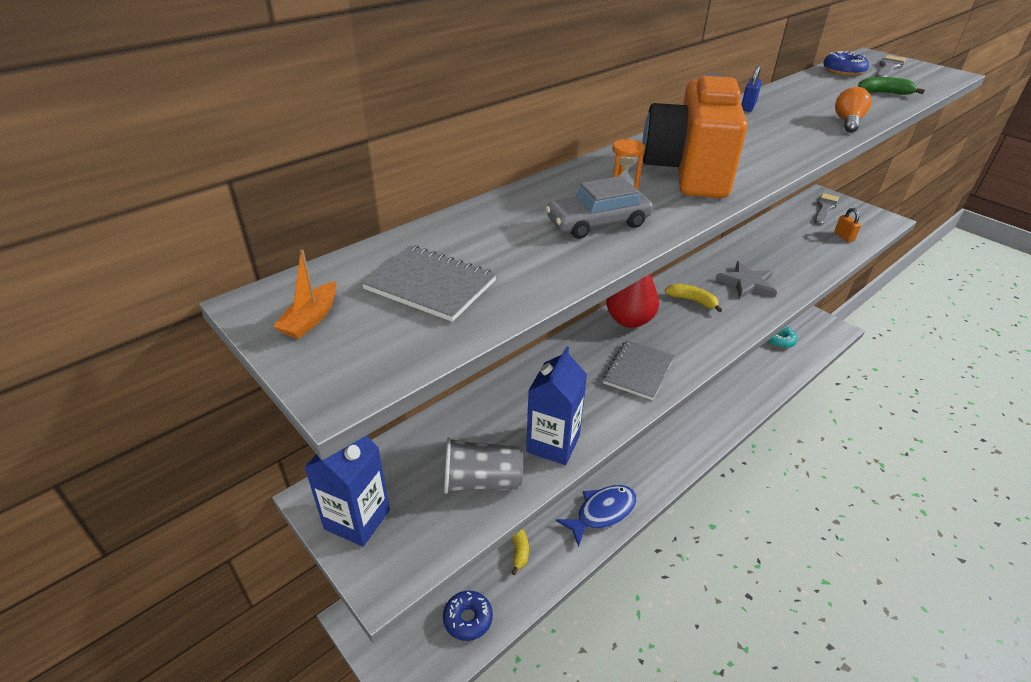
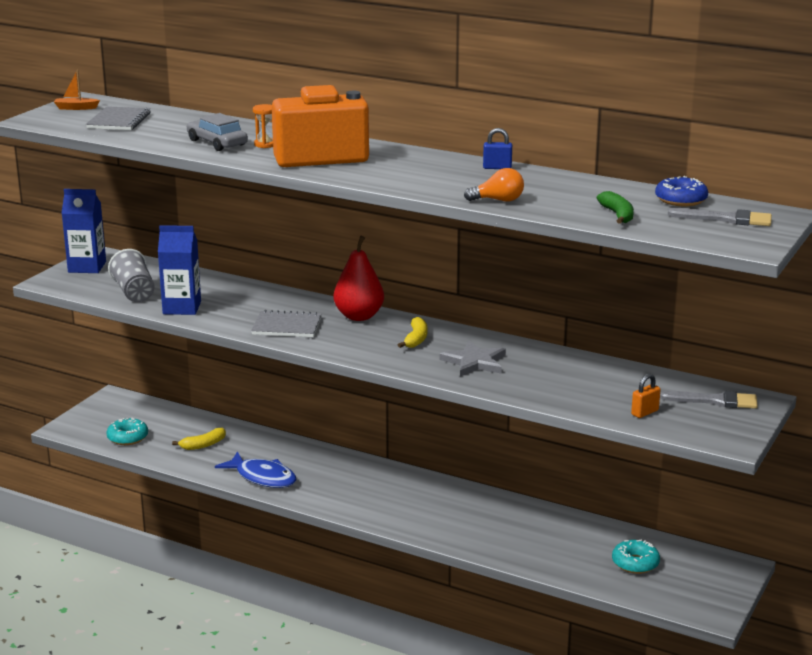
camera: 70 degrees right, 15 degrees down
(468, 619) = (127, 437): blue donut -> turquoise donut

